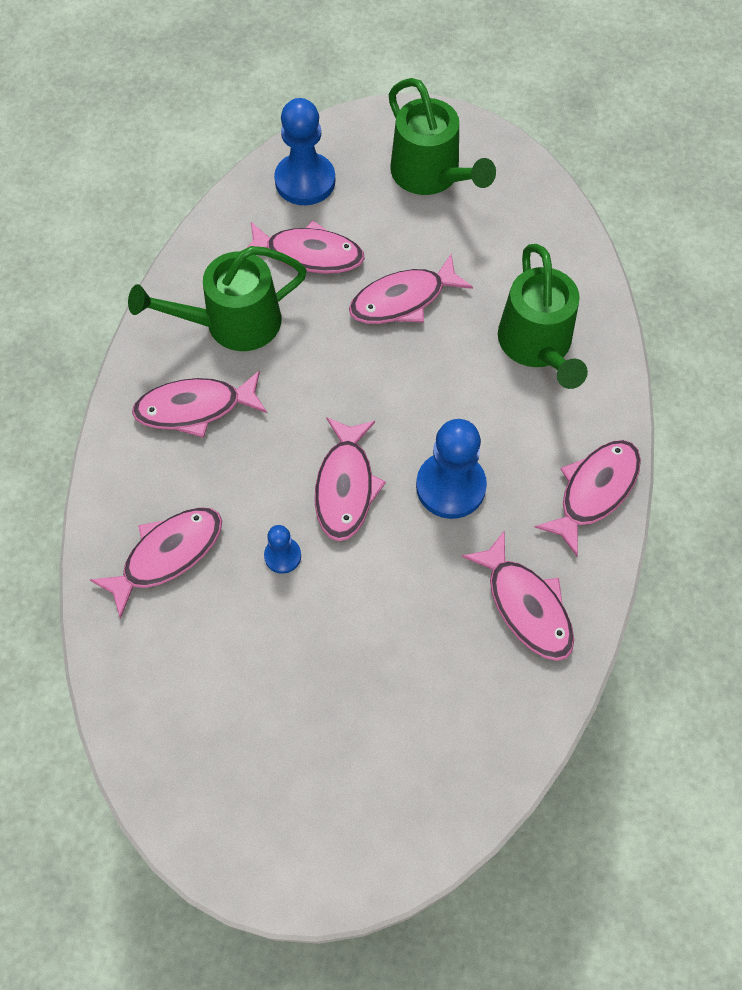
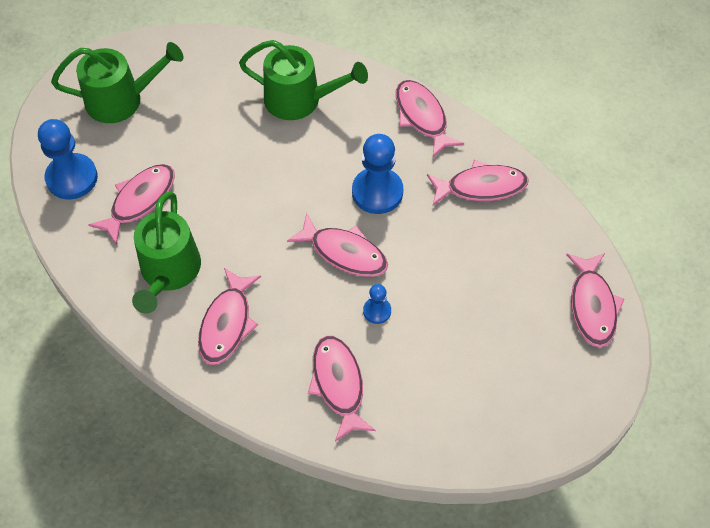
camera: 65 degrees left, 5 degrees down
(403, 300) = (216, 159): pink fish -> pink fish (592, 306)

